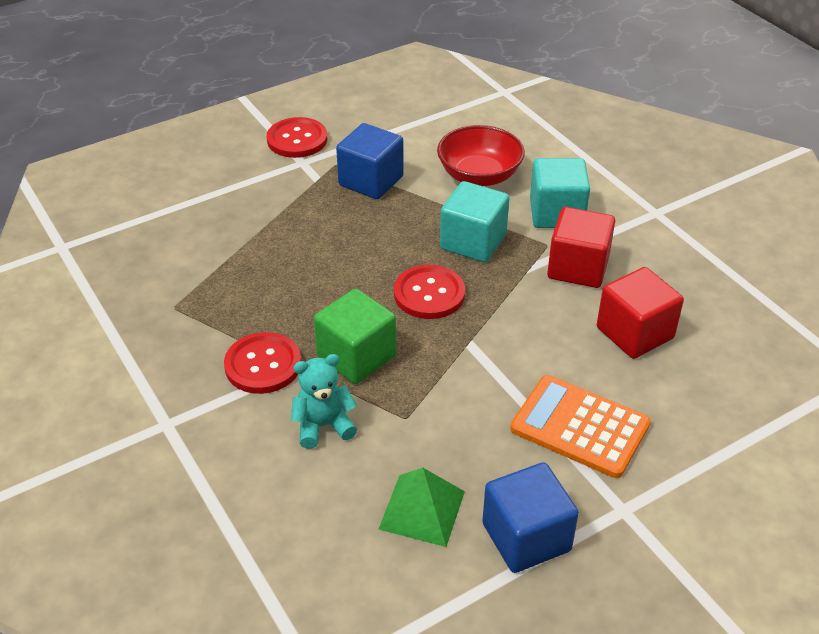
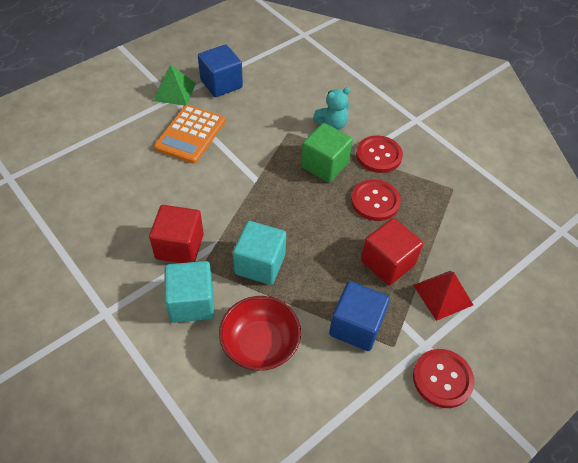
camera: 170 degrees right, 10 degrees up
(259, 198) = (443, 295): none -> red pyramid
(422, 510) = (272, 91): green pyramid -> green pyramid (174, 91)
(429, 294) = (287, 214): red button -> red button (375, 201)
(579, 427) = (190, 134): orange calculator -> orange calculator turned 90 degrees clockwise
(634, 333) = (147, 195): red cube -> red cube (387, 263)

